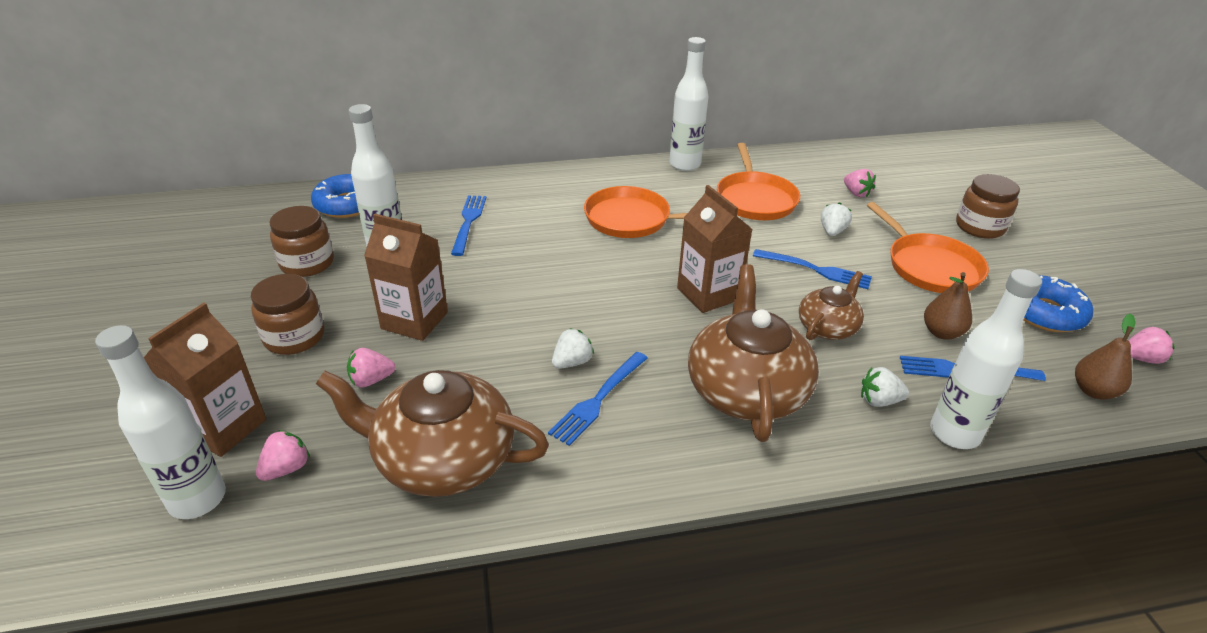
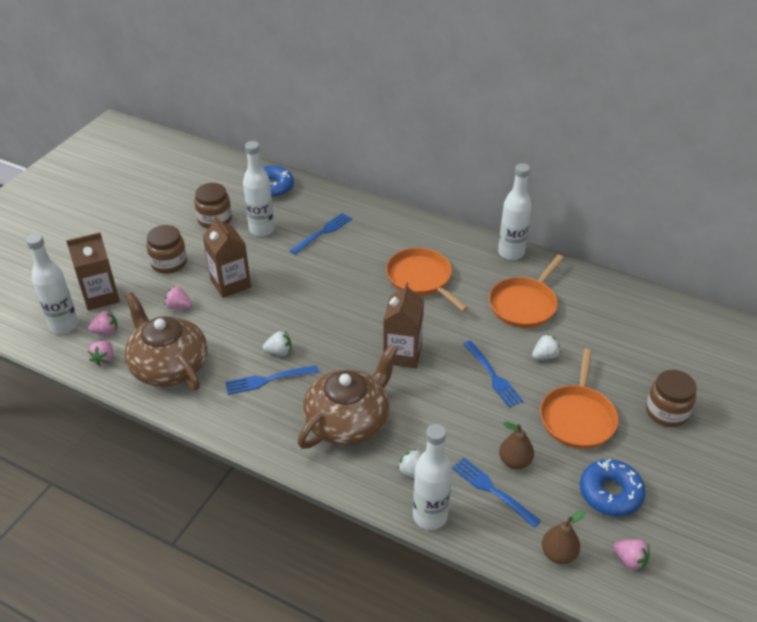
camera: 40 degrees right, 5 degrees up
(827, 327) = (446, 415): brown teapot -> none
(856, 193) = (608, 337): pink strawberry -> pink strawberry (104, 359)

